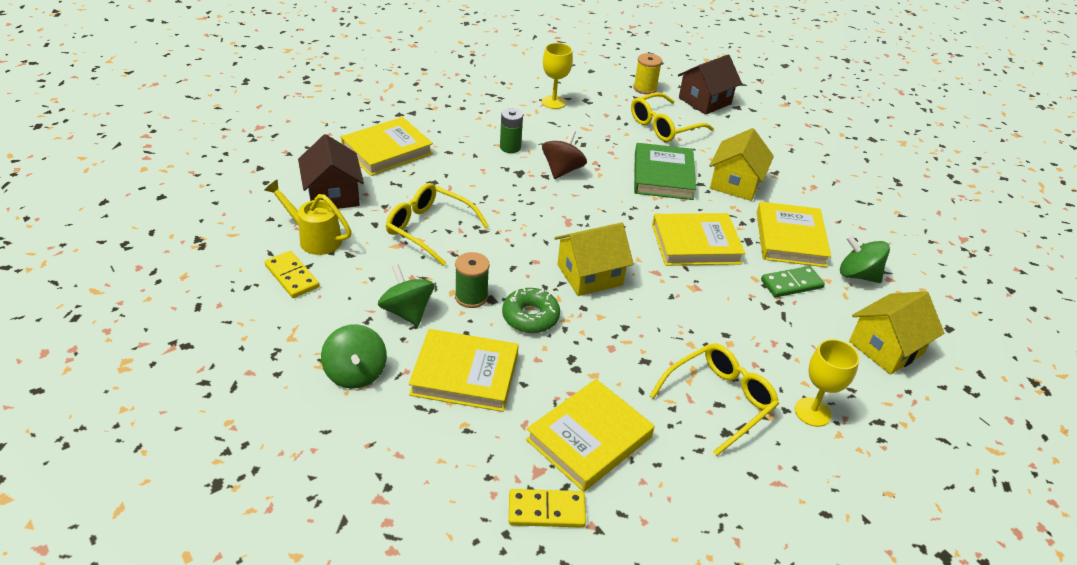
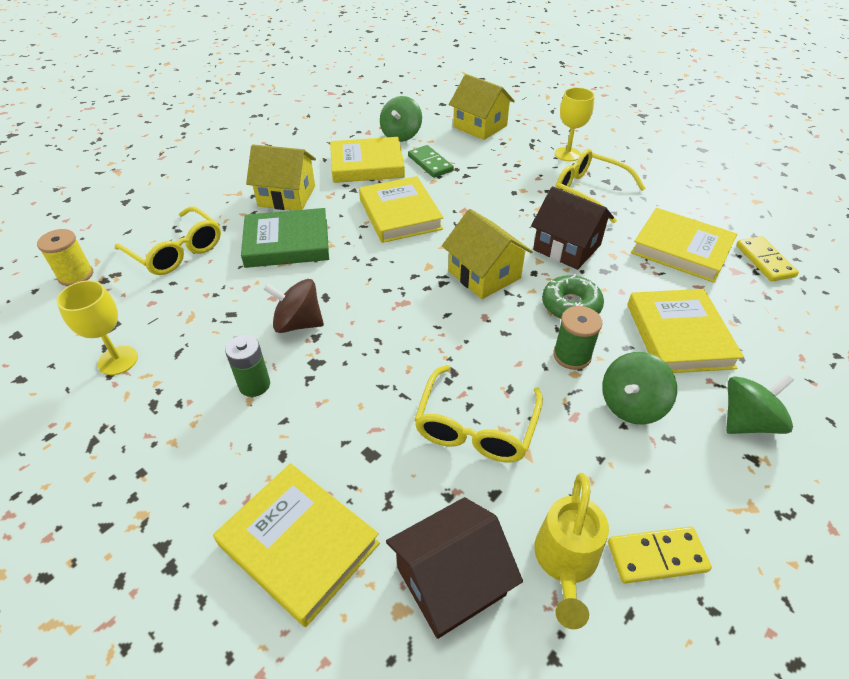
camera: 100 degrees left, 5 degrees up
(292, 276) = (656, 557): yellow domino -> yellow domino turned 45 degrees clockwise
(704, 101) = (111, 224): brown house -> brown house (567, 247)

